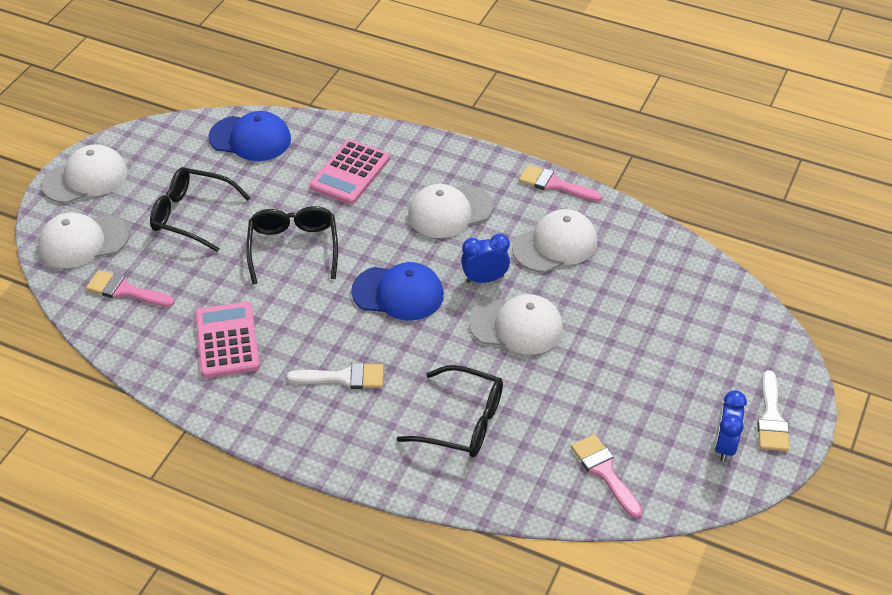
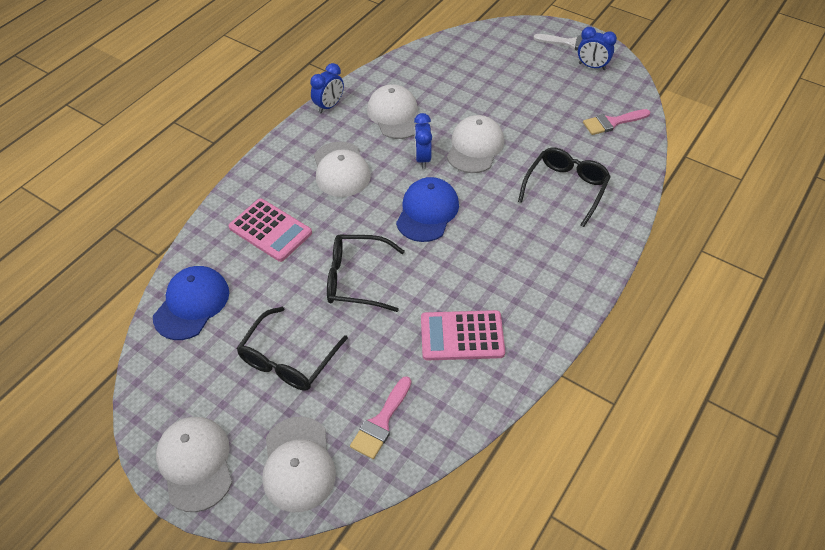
camera: 80 degrees left, 5 degrees up
(344, 377) = (515, 255): white brush -> none
(554, 184) = (329, 106): pink brush -> blue clock

